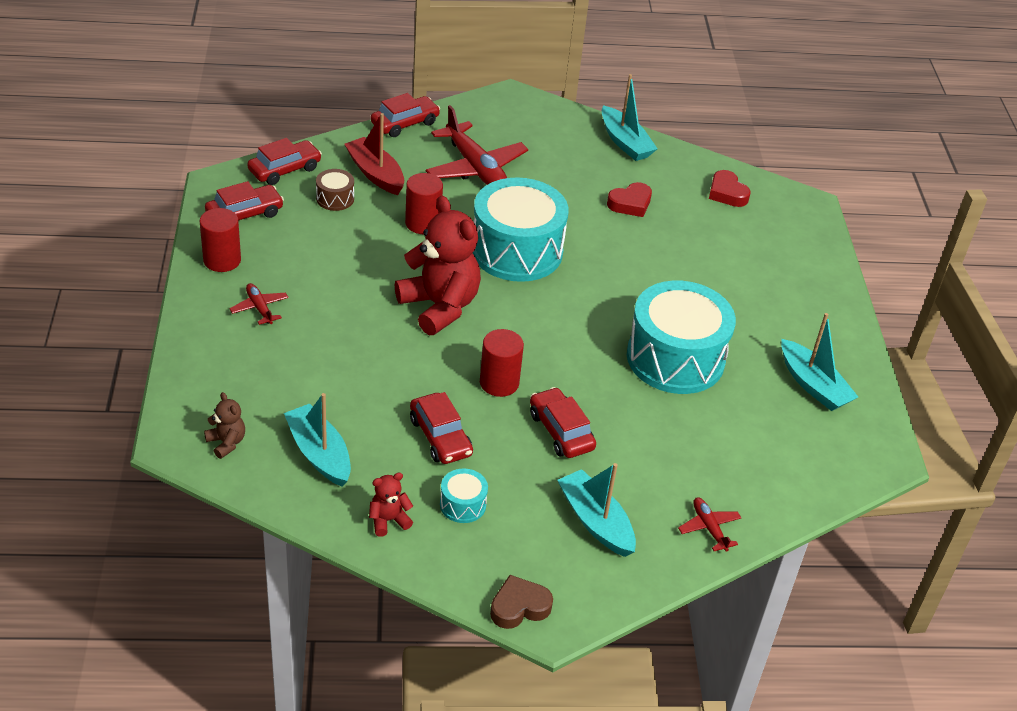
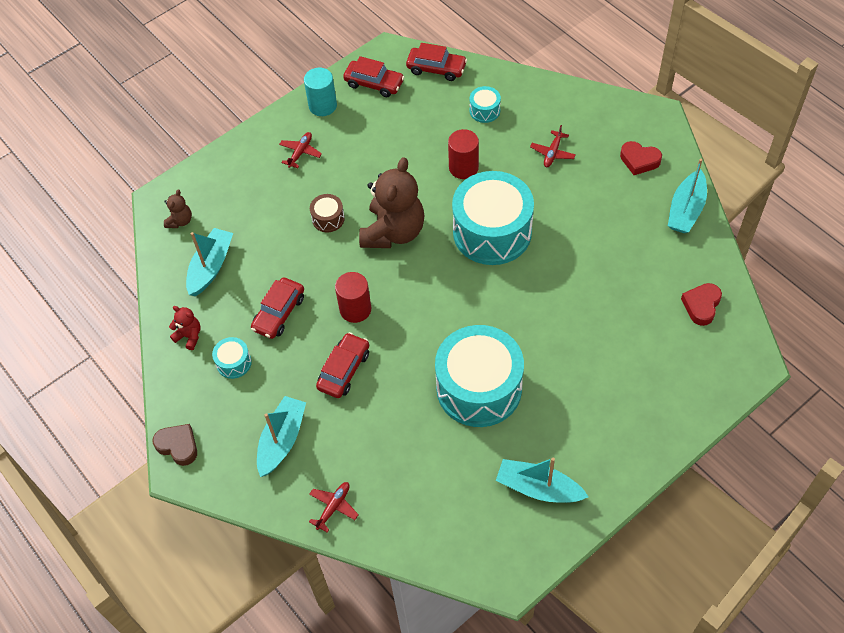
camera: 60 degrees right, 15 degrees up
(222, 260) = (322, 106): red cylinder -> turquoise cylinder
(335, 198) = (437, 111): brown drum -> brown drum (328, 219)
(375, 174) = (484, 110): red boat -> turquoise drum
(405, 123) = (554, 86): red car -> none
(439, 306) = (393, 232): red teddy bear -> brown teddy bear
(476, 168) = (552, 153): red plane -> red plane, size x0.48
(630, 204) = (617, 258): red heart -> red heart (639, 160)
(813, 385) = (538, 488): turquoise boat -> turquoise boat turned 90 degrees clockwise

